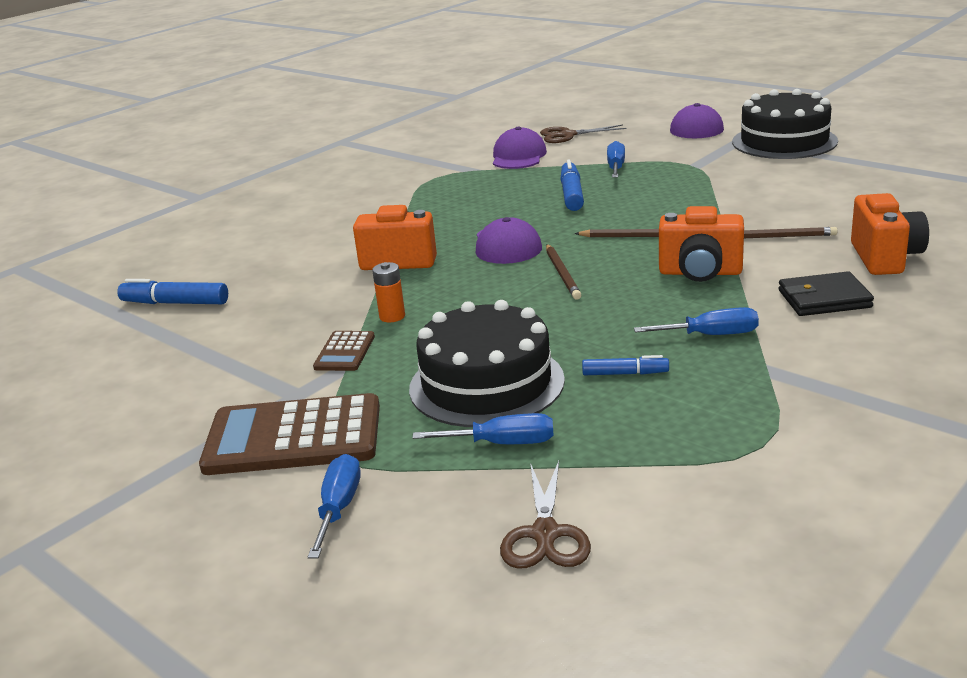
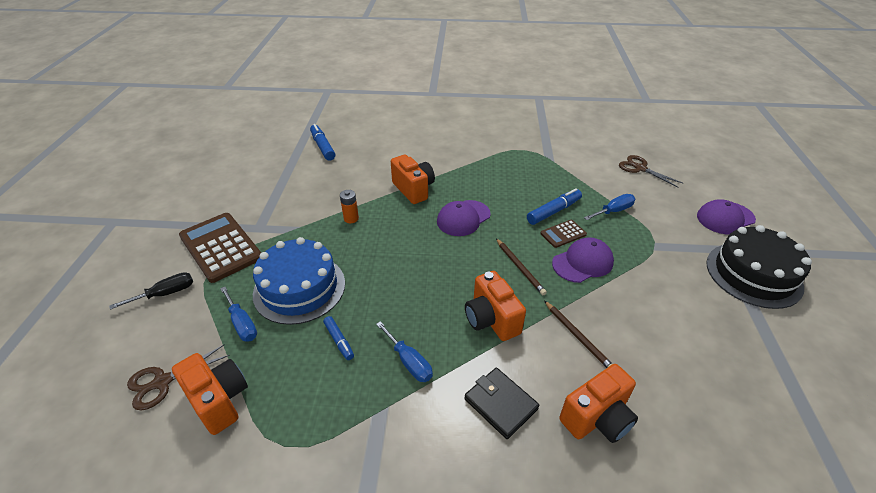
camera: 50 degrees right, 15 degrees up
(339, 508) = (166, 294): blue screwdriver -> black screwdriver
(345, 352) = (306, 222): brown calculator -> brown calculator (563, 234)
(486, 384) = (299, 288): black cake -> blue cake
(518, 156) = (586, 165): purple cap -> purple cap (582, 263)
(562, 274) = (443, 258): brown pencil -> none
(636, 486) = (219, 400): none -> orange camera

